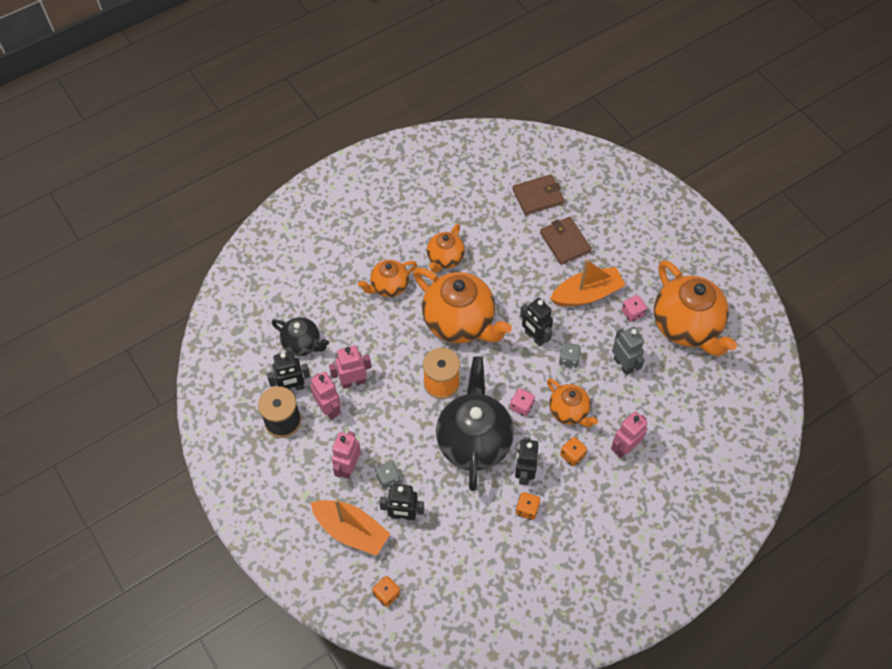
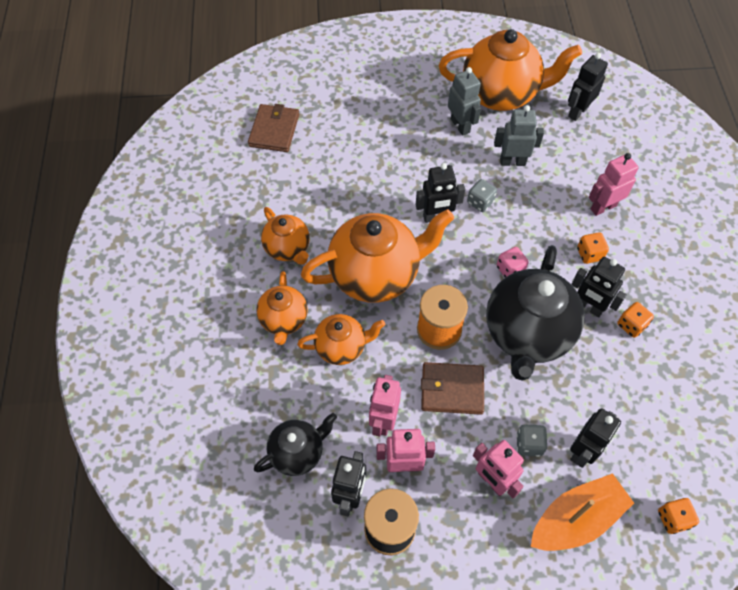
camera: 60 degrees left, 0 degrees up
(474, 441) = (527, 334): black teapot -> black teapot turned 105 degrees counterclockwise
(565, 242) = (344, 136): brown wallet -> brown wallet (452, 390)
(569, 411) = (539, 232): orange teapot -> orange teapot (341, 347)
(587, 294) = (415, 149): orange boat -> none
(624, 447) = (603, 207): pink robot -> pink robot turned 75 degrees clockwise
(632, 313) = (460, 125): pink dice -> grey robot
(710, 390) = (577, 112): none -> black robot

